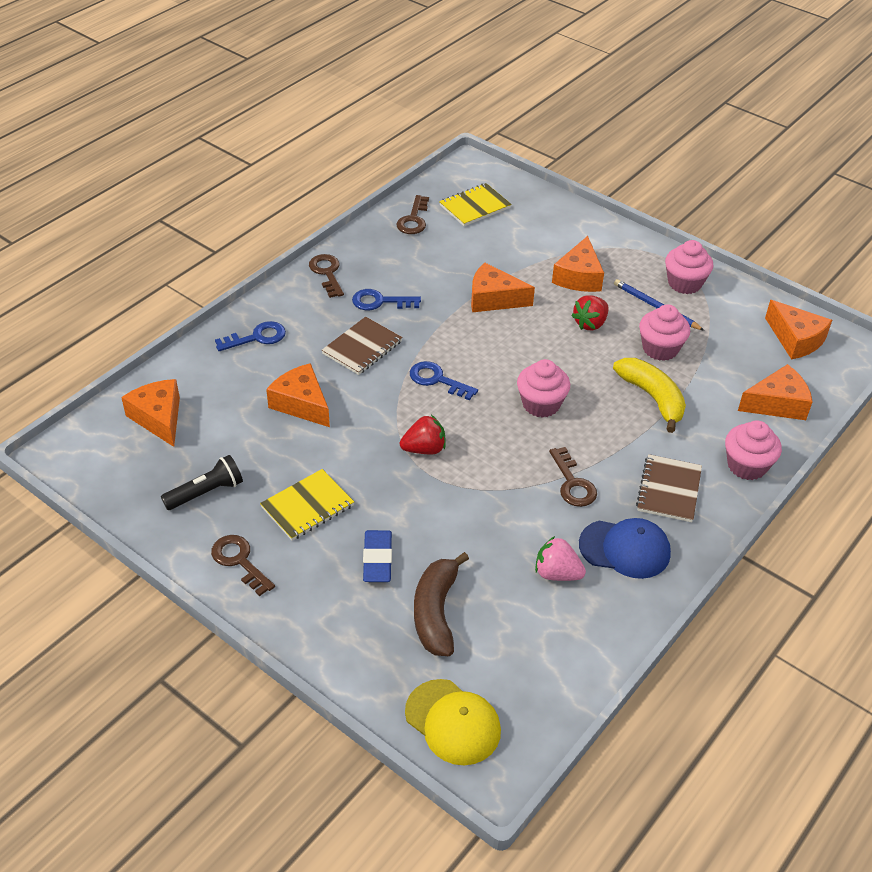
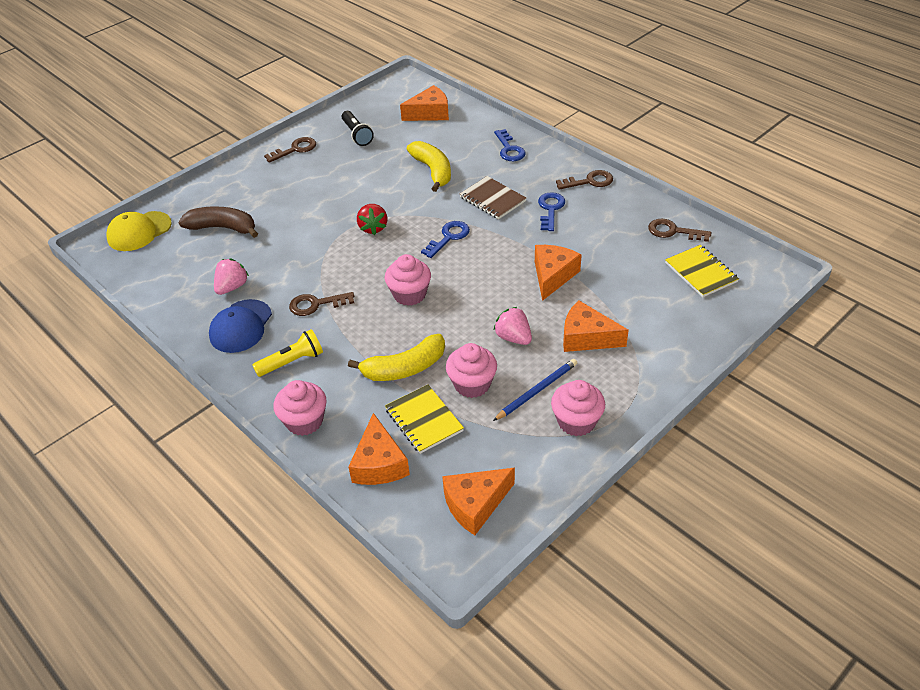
camera: 100 degrees right, 0 degrees up
(301, 404) = (433, 171): orange cheese -> yellow banana
(307, 506) = (332, 175): yellow notebook -> yellow notebook (424, 420)
(377, 559) = (276, 204): blue eraser -> none
(590, 323) = (513, 337): red strawberry -> pink strawberry
(668, 490) = (292, 362): brown notebook -> yellow flashlight

